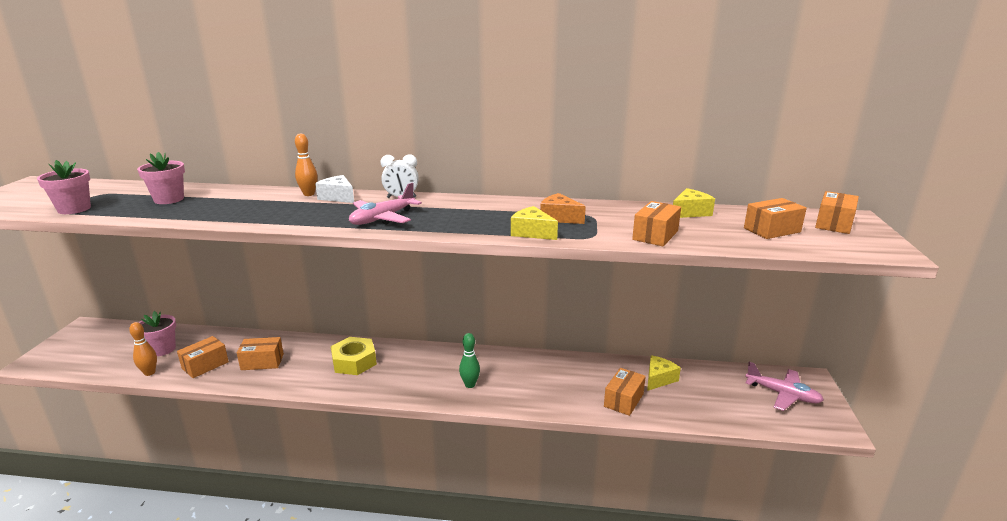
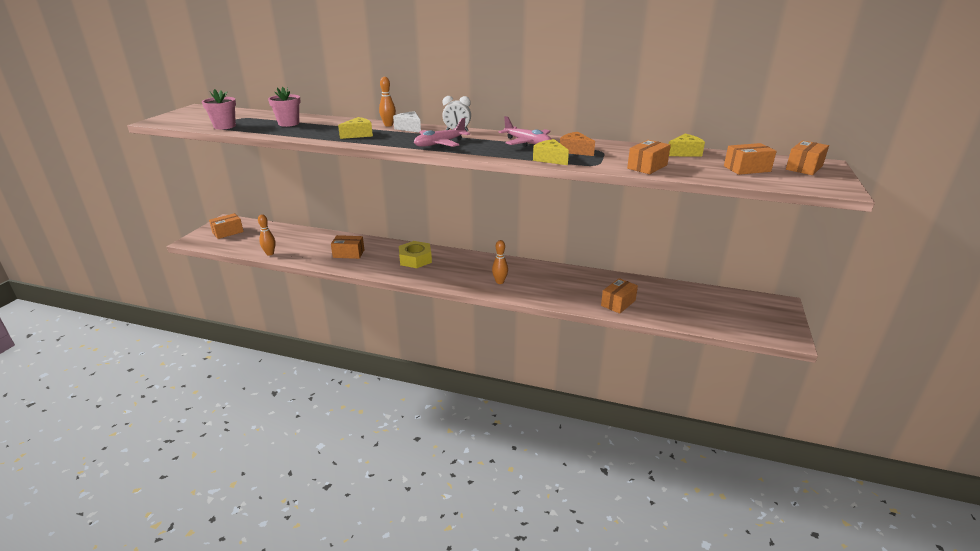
camera: 10 degrees right, 5 degrees up
(162, 349) = (279, 239): pink flower pot -> none
(205, 365) = (308, 252): orange box -> orange box (228, 232)
(470, 385) = (500, 282): green bowling pin -> orange bowling pin
(659, 379) = (651, 292): yellow cheese -> yellow cheese (358, 134)
(782, 394) = (753, 312): pink plane -> pink plane (527, 143)

